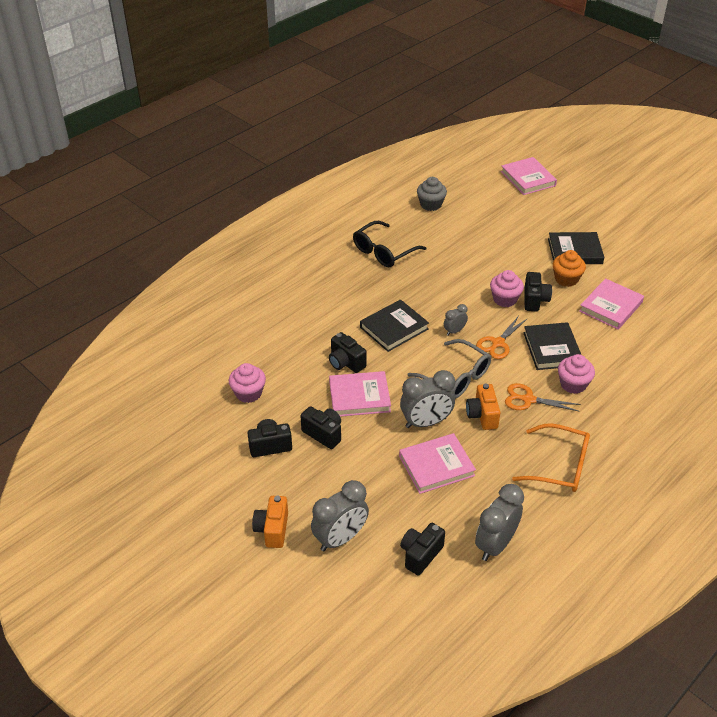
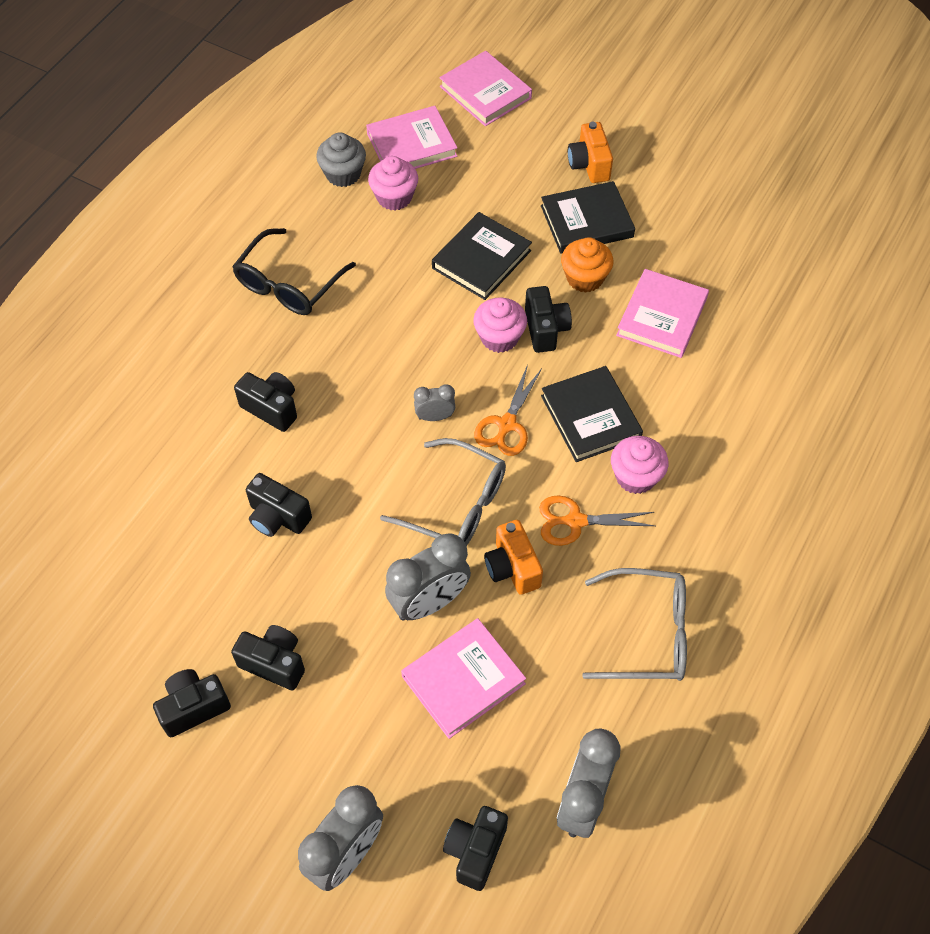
camera: 15 degrees left, 15 degrees up
(248, 393) = (134, 614): pink cupcake -> pink cupcake (394, 197)
(272, 529) = (236, 866): orange camera -> orange camera (589, 165)
(357, 309) = (271, 408): none -> black camera
(359, 397) = (314, 578): pink book -> pink book (412, 145)
(394, 328) = (339, 432): black book -> black book (481, 259)
(454, 331) = (435, 417): grey clock -> grey clock turned 45 degrees clockwise
(560, 466) = (647, 633): orange glasses -> grey glasses

